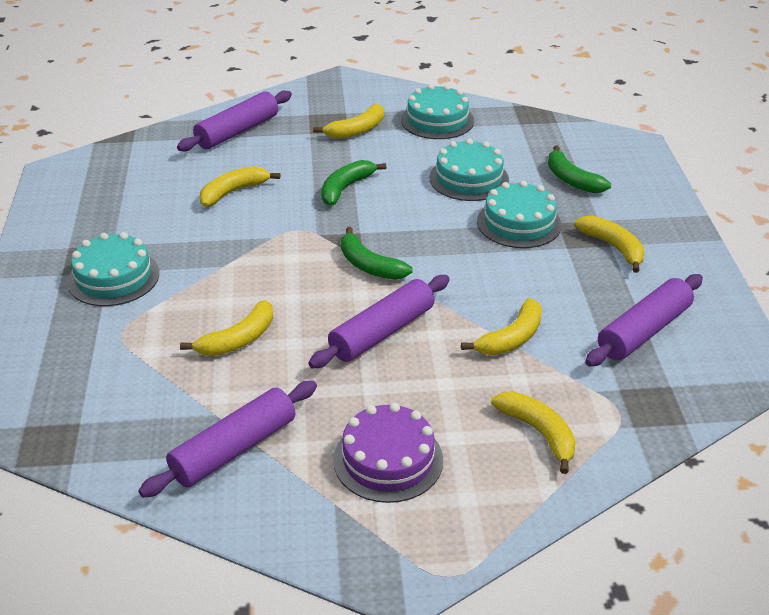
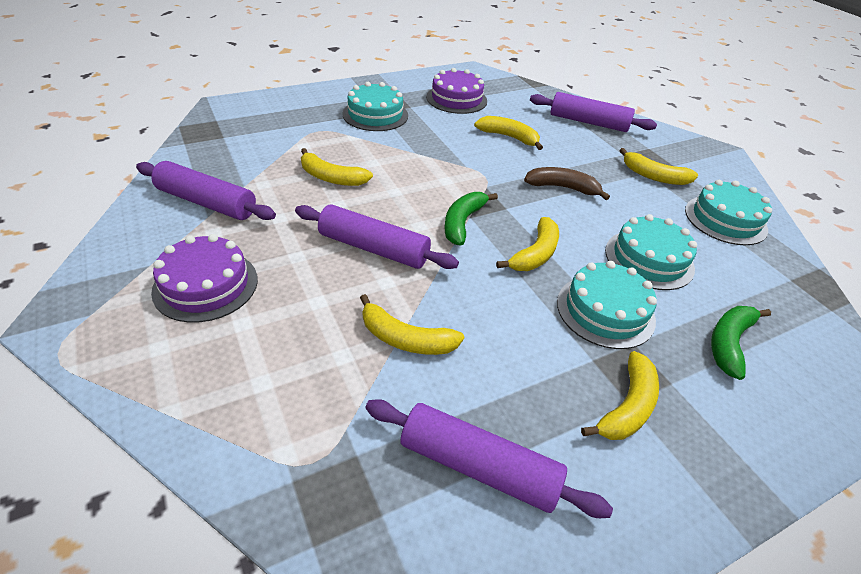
camera: 65 degrees right, 5 degrees up
(120, 204) = (456, 99): none -> purple cake
(346, 188) = (562, 188): green banana -> brown banana
(539, 433) = (262, 388): yellow banana -> yellow banana (535, 254)

